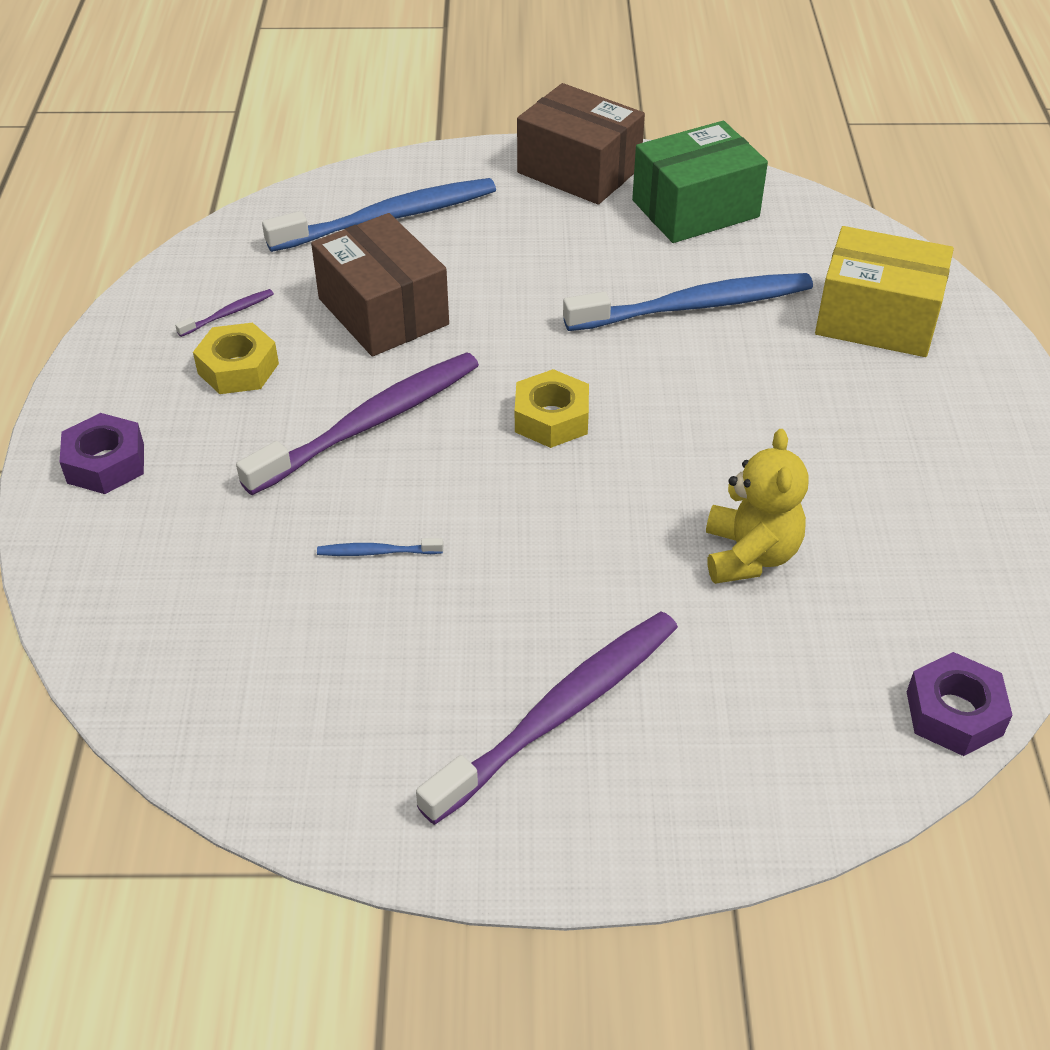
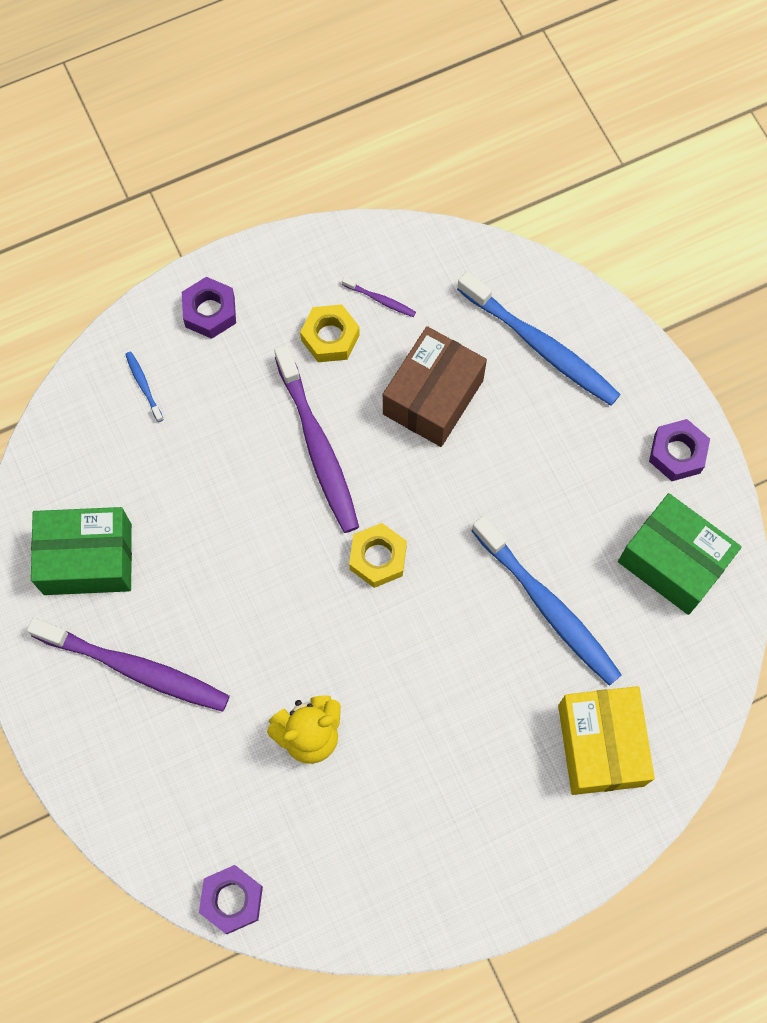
camera: 65 degrees right, 25 degrees up
(358, 714) = (87, 559): none -> green box
(369, 424) = (317, 446): purple toothbrush -> purple toothbrush turned 45 degrees clockwise
(377, 552) = (210, 508): blue toothbrush -> blue toothbrush (144, 386)
(579, 170) = (677, 453): brown box -> purple nut

